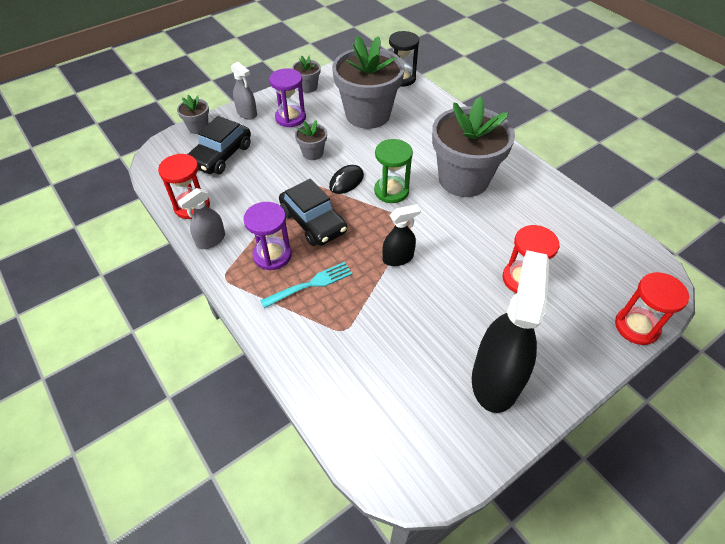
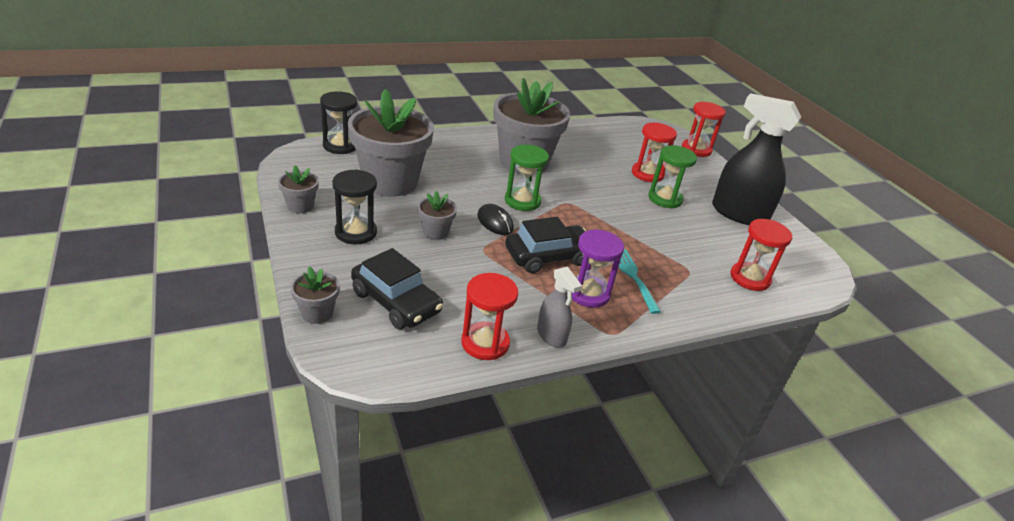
camera: 80 degrees left, 15 degrees down
(247, 113) = (318, 264): grey spray bottle -> none
(290, 118) = (356, 232): purple hourglass -> black hourglass
(357, 389) = (750, 278): none -> red hourglass
(398, 258) = (611, 221): black spray bottle -> none
(476, 300) = (665, 199): none -> green hourglass

